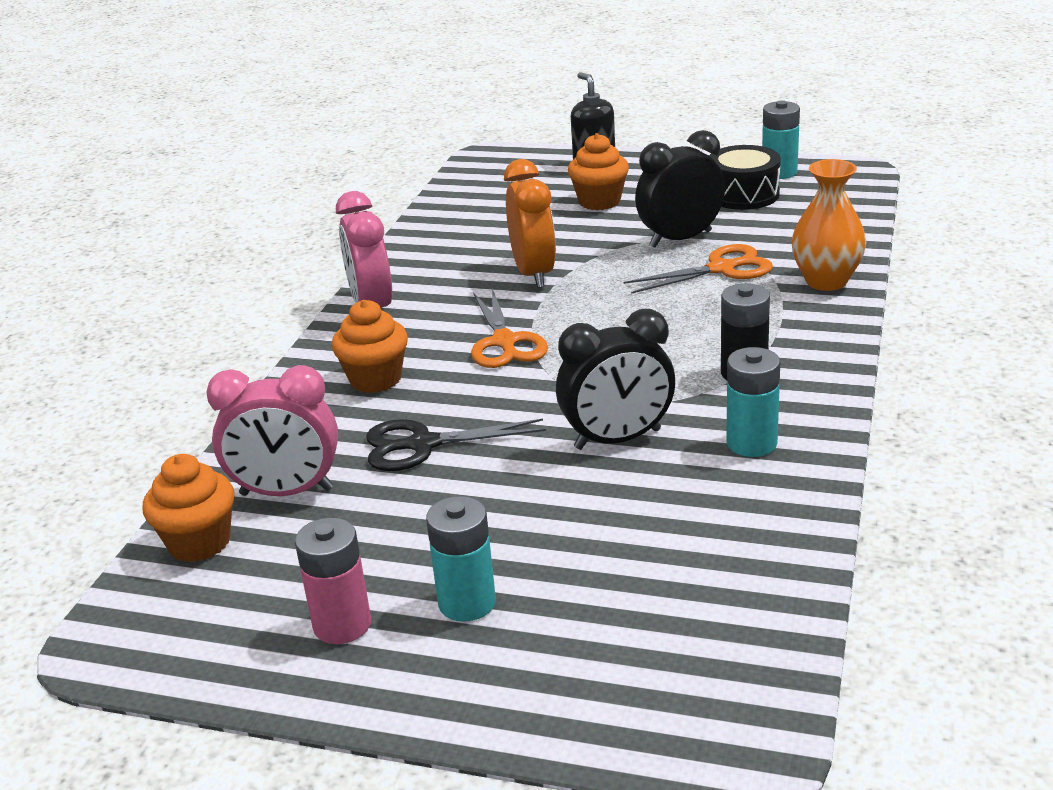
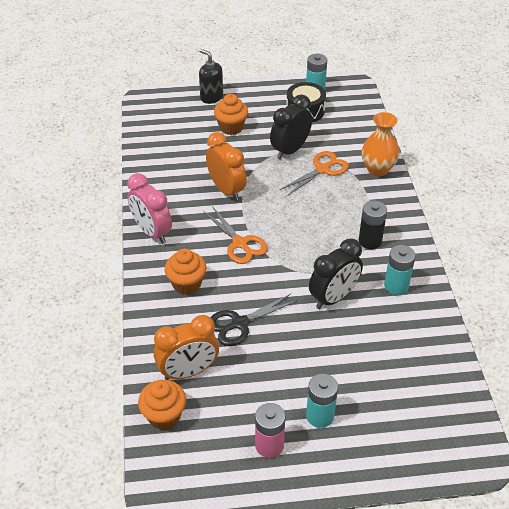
camera: 25 degrees left, 15 degrees up
(286, 492) = (188, 372): pink clock -> orange clock

